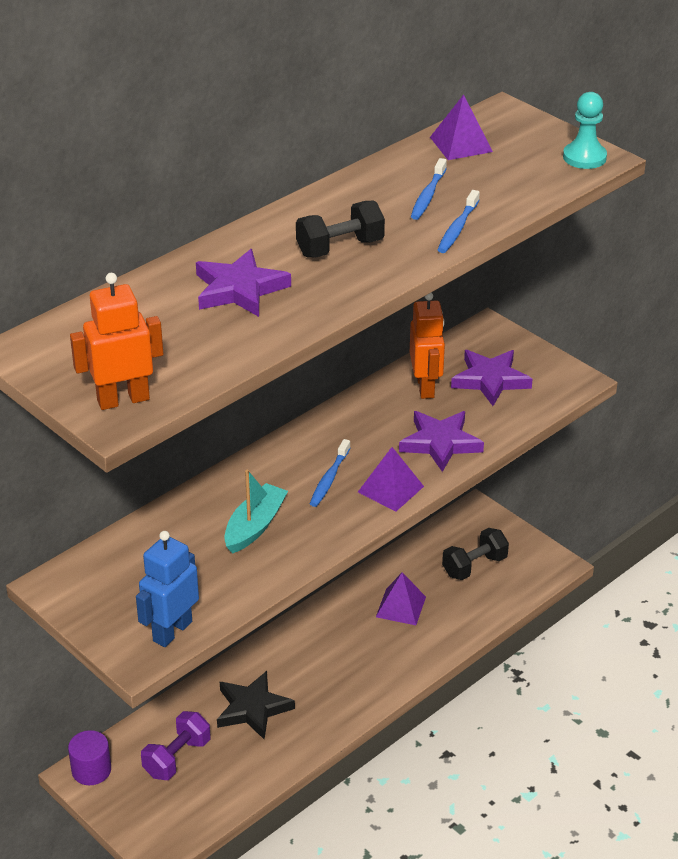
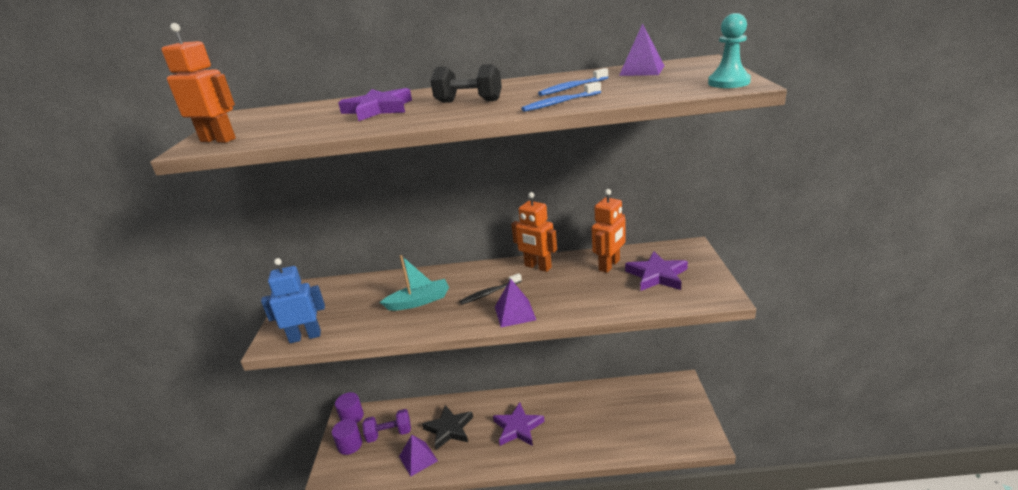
camera: 45 degrees right, 10 degrees down
(137, 800) = (350, 445): none -> purple cylinder
(329, 479) = (489, 293): blue toothbrush -> black toothbrush
(343, 422) = (537, 267): none -> orange robot
(400, 607) = (582, 416): purple pyramid -> purple pyramid (418, 458)
(440, 443) = (578, 299): purple star -> purple star (518, 427)
(474, 566) = (650, 415): black dumbbell -> none

